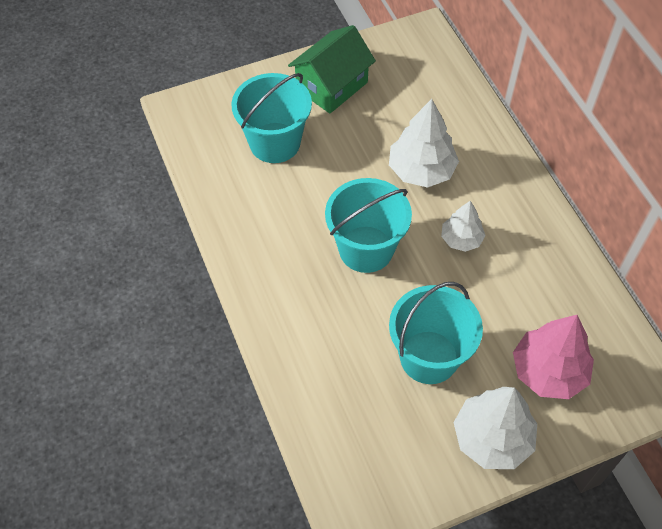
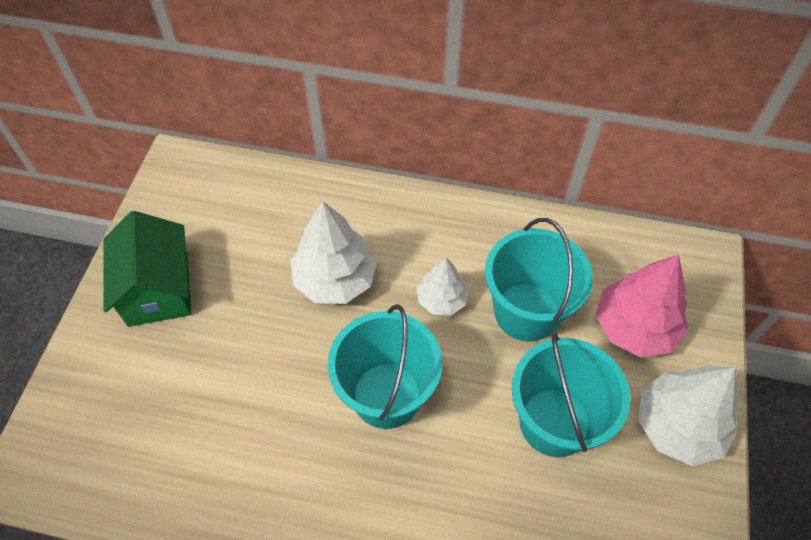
camera: 55 degrees left, 0 degrees up
(274, 143) = (176, 396): turquoise bucket -> turquoise bucket (526, 312)

